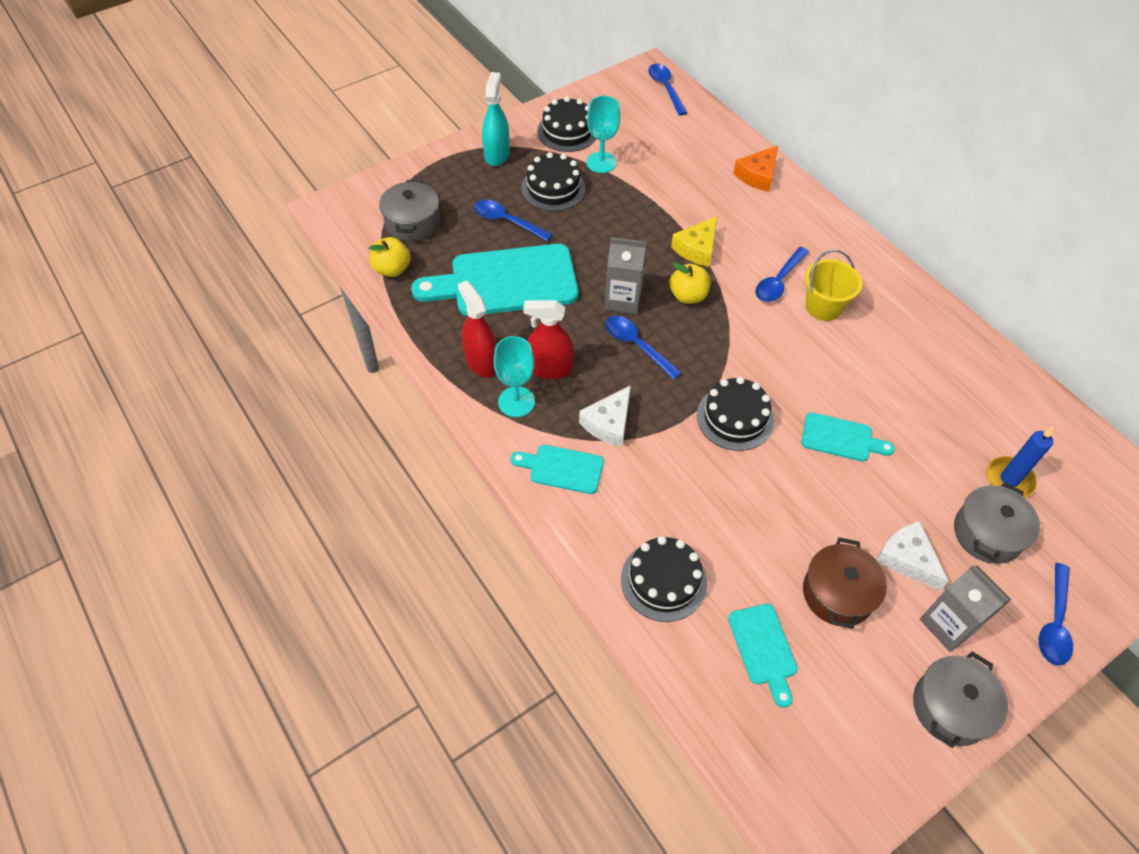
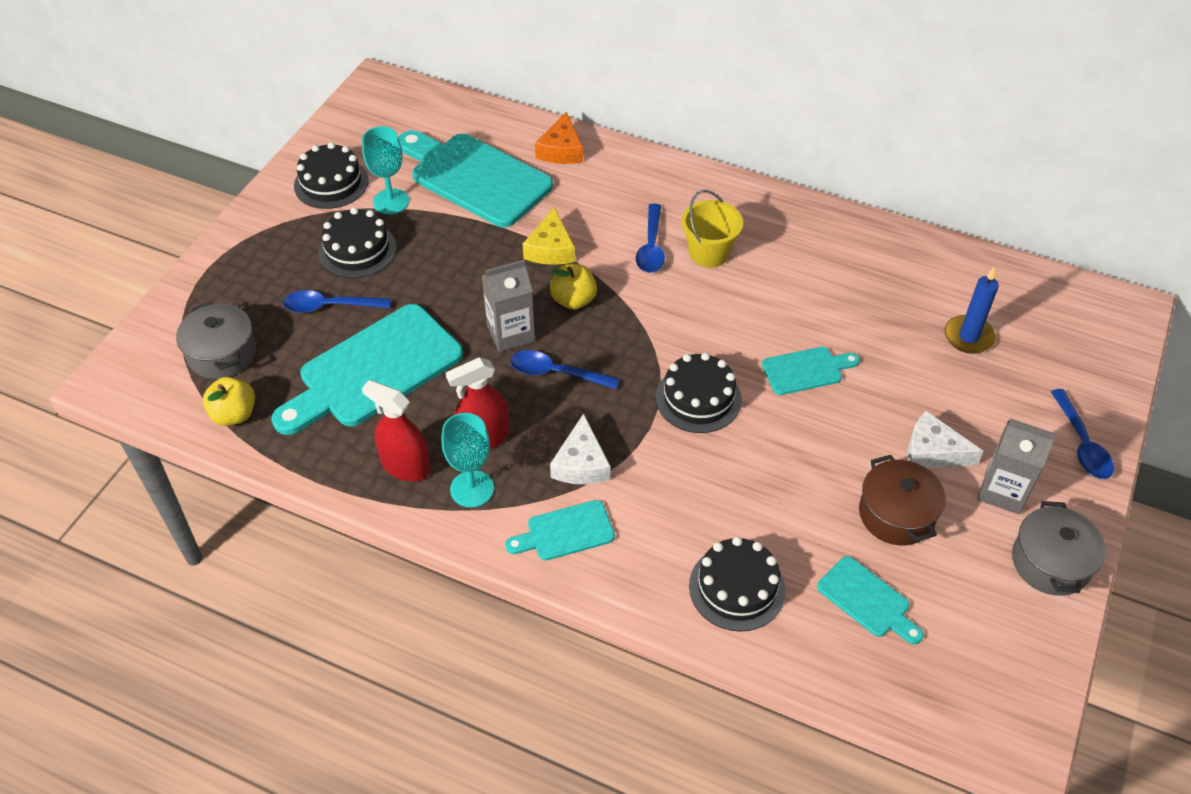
camera: 30 degrees left, 5 degrees down
(497, 154) = (268, 239): turquoise spray bottle -> none
(665, 89) = (407, 97): blue spoon -> none
(676, 170) = (475, 178): none -> turquoise cutting board
(987, 533) = (982, 394): grey pot -> none

